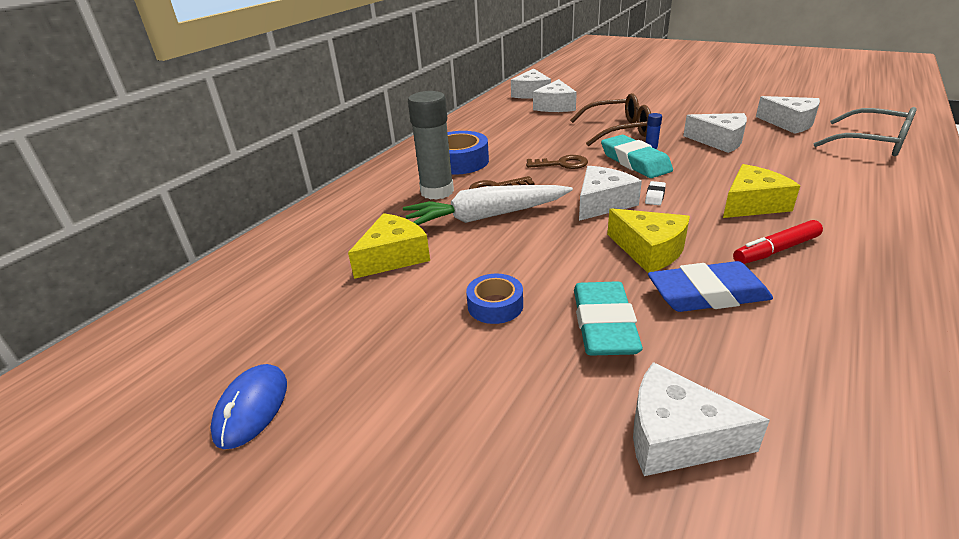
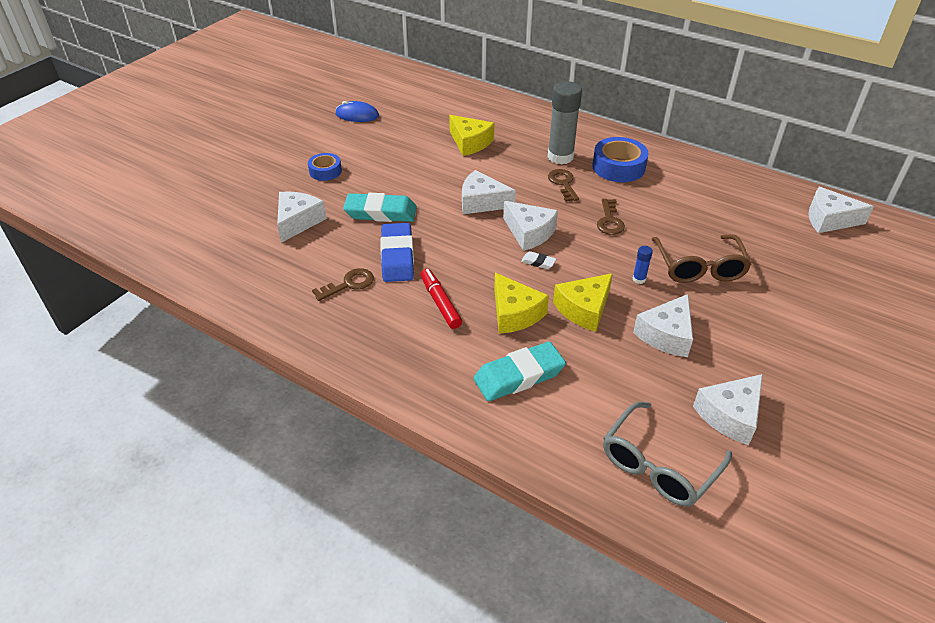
camera: 90 degrees right, 10 degrees up
(486, 217) = (516, 177): white carrot -> none
(495, 305) = (409, 177): blue tape -> blue tape (325, 171)
(555, 106) = (780, 233): white cheese -> white cheese (482, 202)
(635, 162) = (611, 264): turquoise eraser -> turquoise eraser (519, 376)
(649, 250) = (454, 243): yellow cheese -> yellow cheese (584, 309)
(805, 334) = (349, 284): none -> brown key

